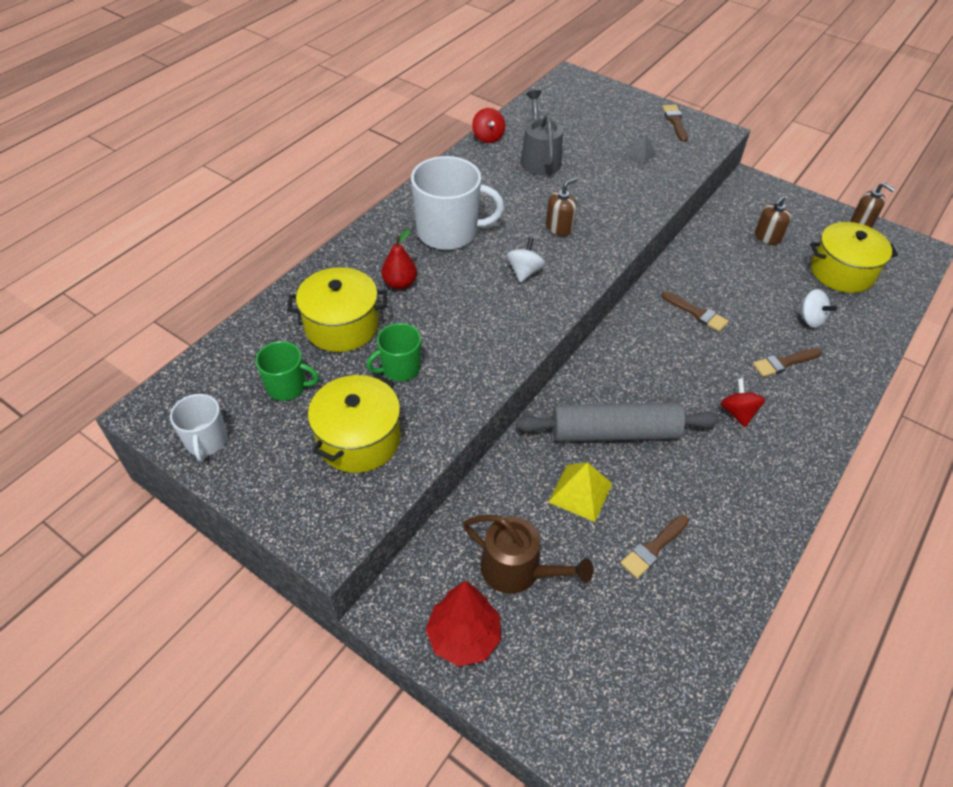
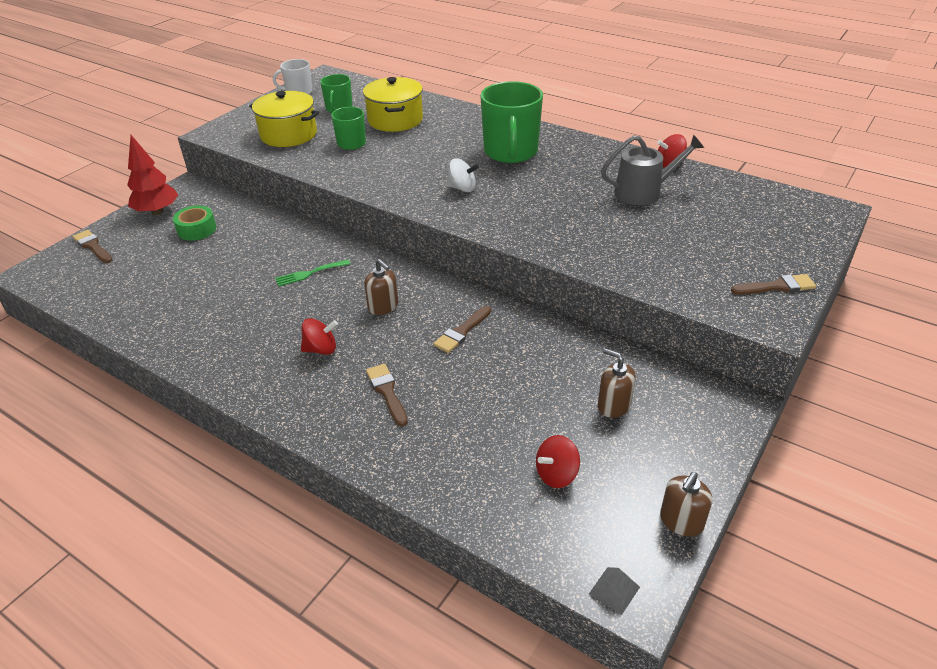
camera: 90 degrees right, 10 degrees down
(400, 283) = (442, 136): red pear -> none
(449, 232) = (511, 152): white mug -> green mug
(517, 570) = (197, 229): brown watering can -> green tape
(559, 228) = (530, 205): brown soap dispenser -> brown soap dispenser (383, 306)
(580, 492) = (253, 256): yellow pyramid -> none
(614, 432) = (309, 273): grey rolling pin -> green fork
(641, 154) = (685, 257): grey pyramid -> grey pyramid (614, 590)
(653, 548) = (192, 290): brown brush -> brown brush (93, 246)
(810, 319) = (459, 425): white spinning top -> none
(842, 272) = (556, 474): yellow pot -> red spinning top

